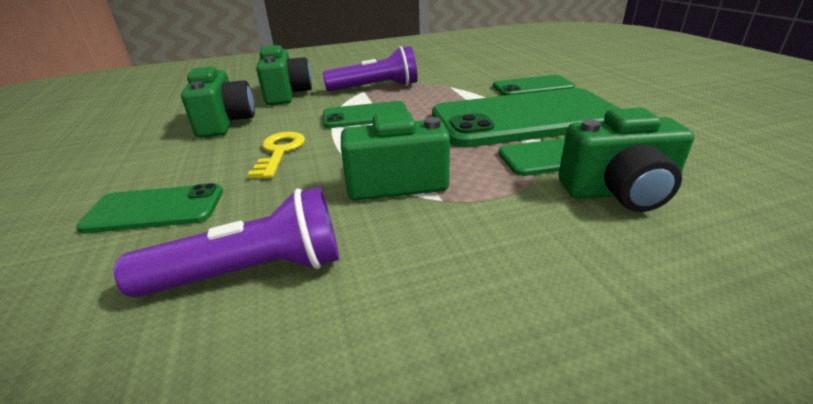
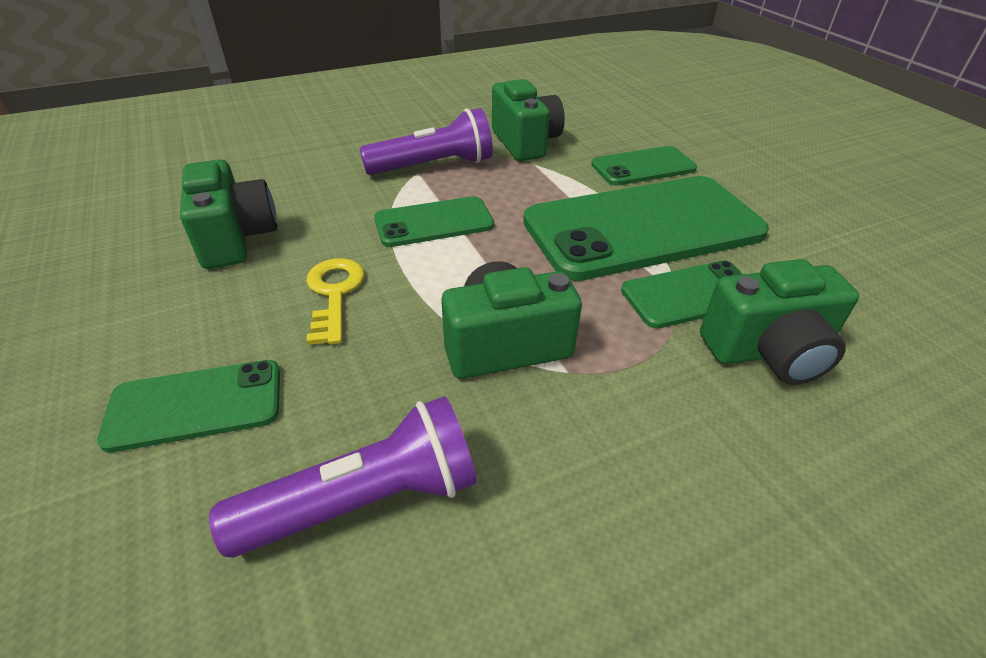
camera: 10 degrees left, 10 degrees up
(287, 94) = (308, 179): green camera -> green camera (525, 143)

